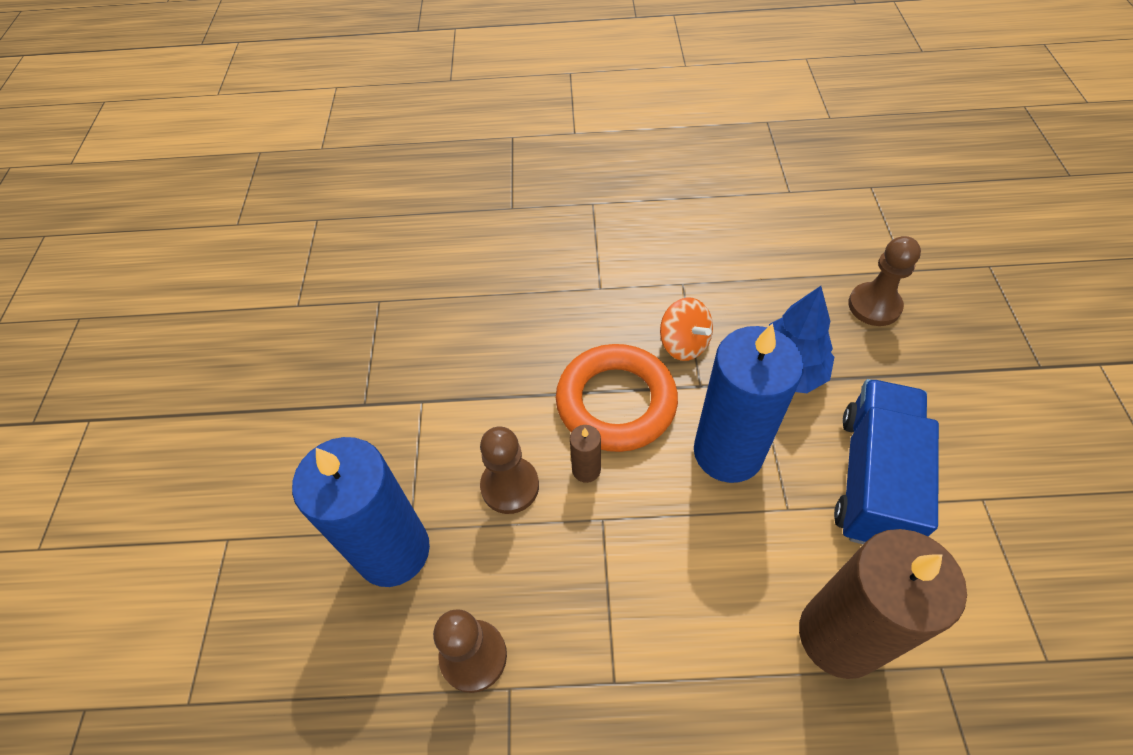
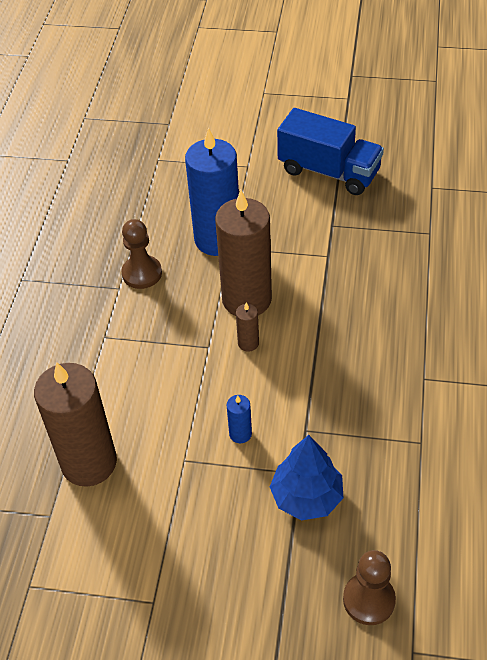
camera: 100 degrees right, 5 degrees down
(510, 486) = (246, 299): brown pawn -> brown candle
(616, 402) = (301, 370): orange ring -> none
(684, 344) = (350, 428): orange spinning top -> none
(728, 452) = (240, 434): blue candle -> blue candle, size x0.41
(873, 479) = (191, 527): blue truck -> blue truck (328, 171)

